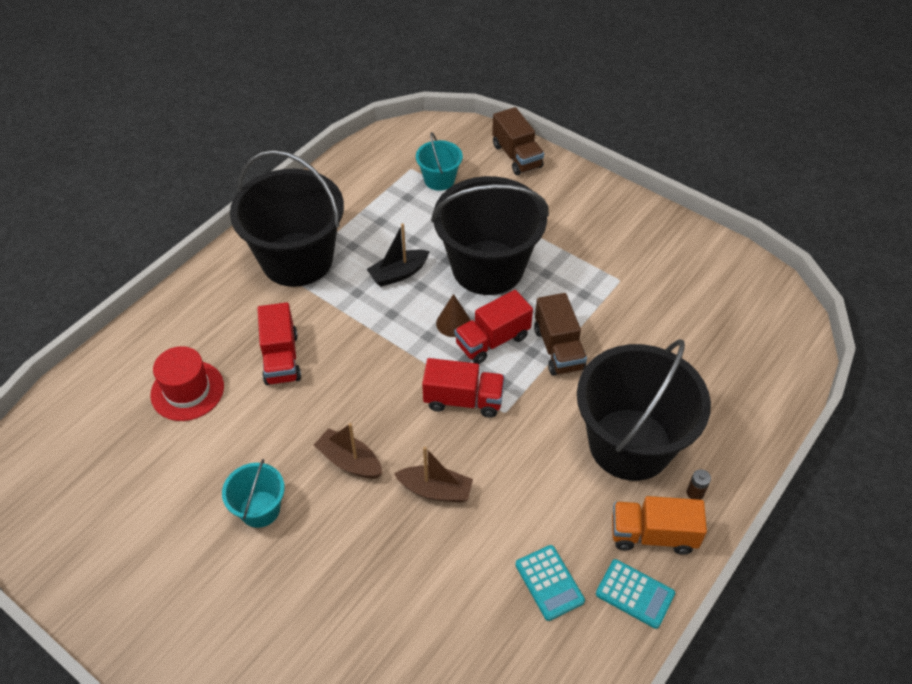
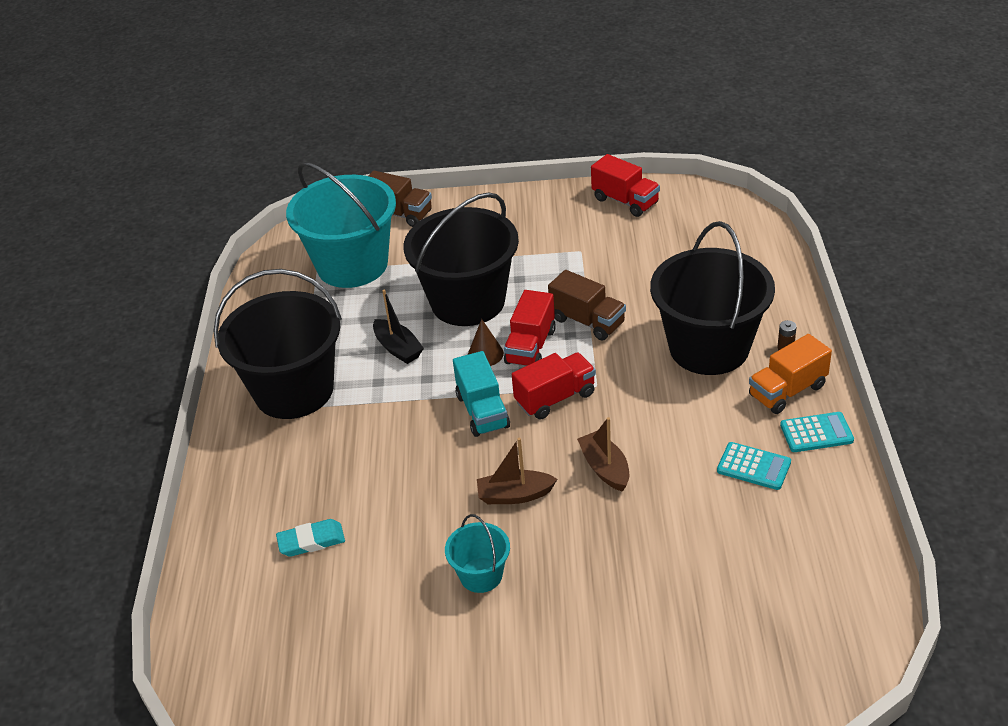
camera: 35 degrees left, 10 degrees down
(187, 390) = (311, 541): red hat -> turquoise eraser
(281, 358) = (369, 466): red truck -> red truck (625, 201)
(398, 274) = (398, 348): black boat -> black boat turned 60 degrees counterclockwise
(401, 371) = (482, 411): none -> turquoise truck
(435, 490) = (605, 468): brown boat -> brown boat turned 90 degrees counterclockwise
(439, 179) = (352, 265): turquoise bucket -> turquoise bucket, size x2.16

